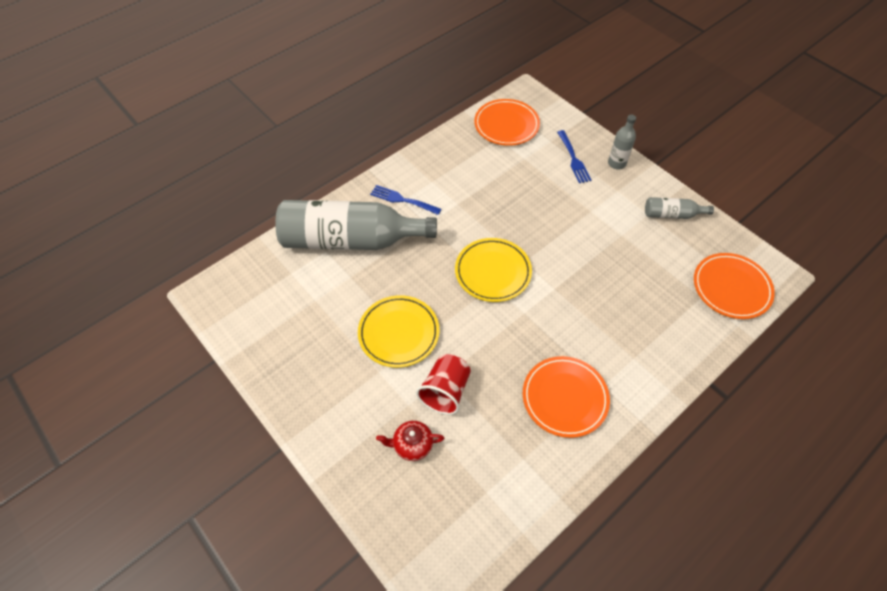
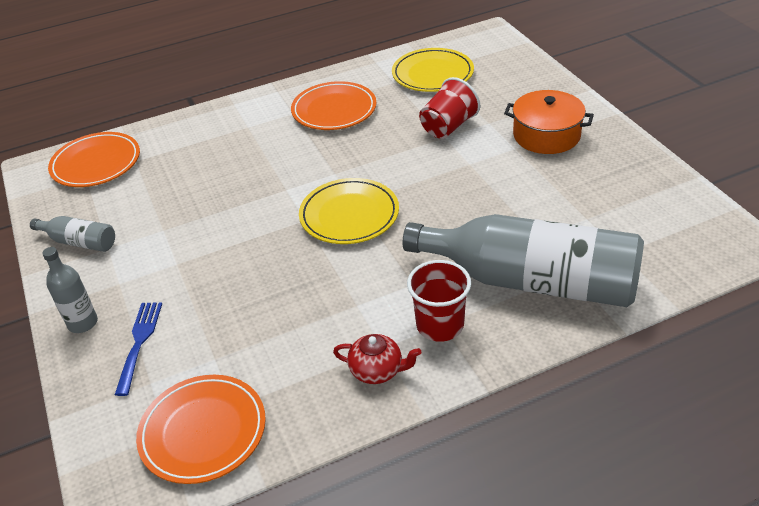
camera: 160 degrees left, 15 degrees down
(352, 395) = (546, 135): none -> orange pot
(399, 333) = (485, 175): yellow plate -> yellow plate (432, 74)
(402, 200) = (440, 325): blue fork -> red cup
(412, 445) = (492, 99): red teapot -> red teapot (377, 370)

